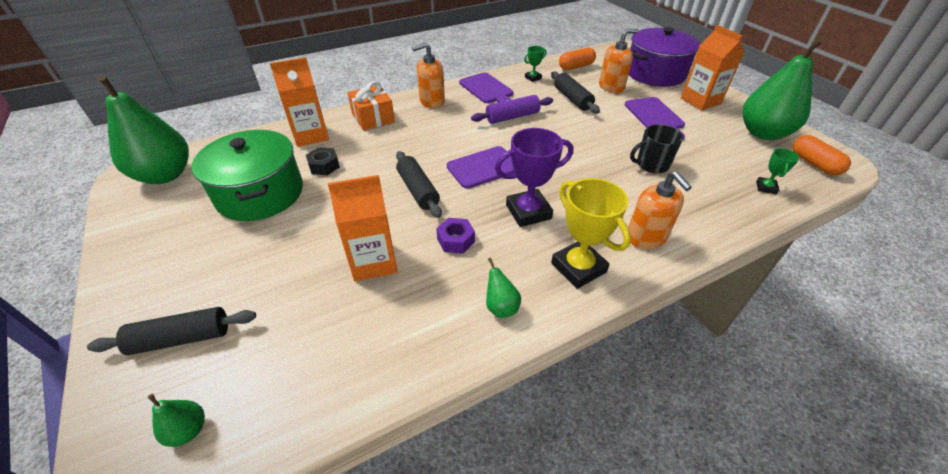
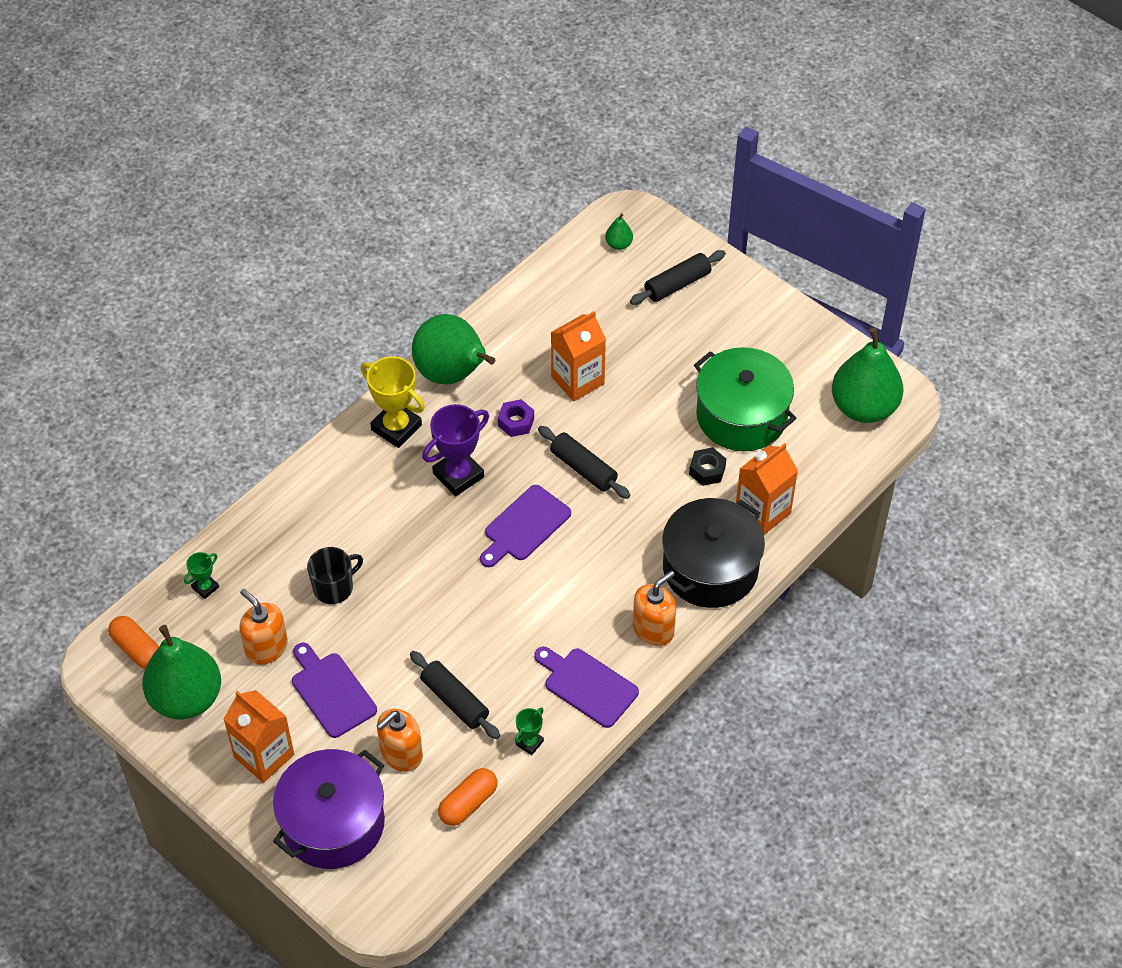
camera: 160 degrees right, 10 degrees up
(373, 118) = (710, 568): orange gift -> black pot
(501, 307) = (452, 374): green pear -> green pear, size x2.41
(512, 117) = (527, 629): purple rolling pin -> none
(646, 237) = (337, 479): orange soap dispenser -> orange soap dispenser (266, 647)
(766, 187) = (205, 587): green trophy -> green trophy turned 45 degrees clockwise

